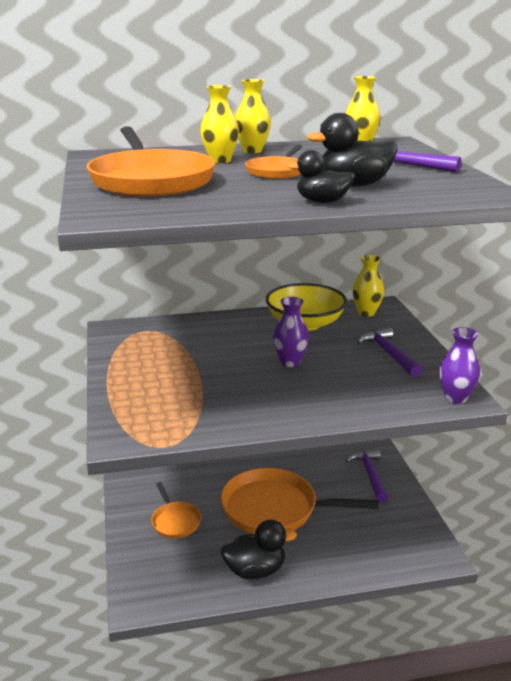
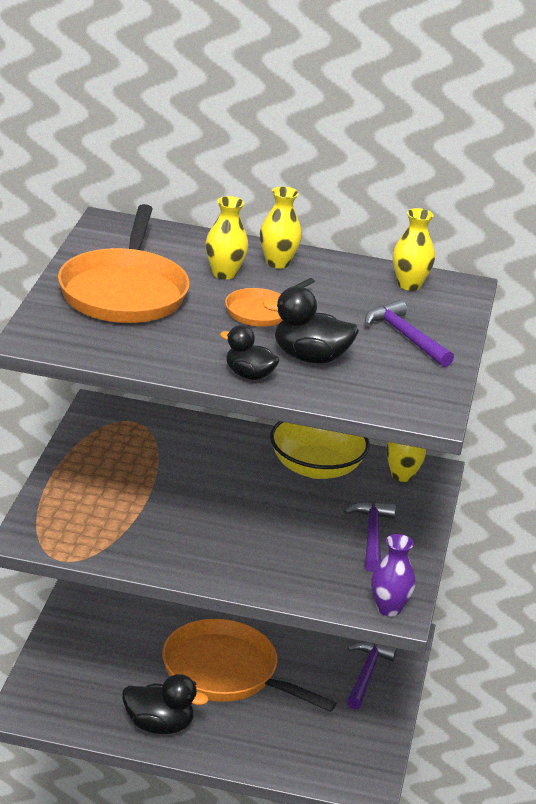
camera: 20 degrees right, 5 degrees up
(175, 521) = (109, 647): orange pan -> none
(290, 362) = (255, 511): purple vase -> none

